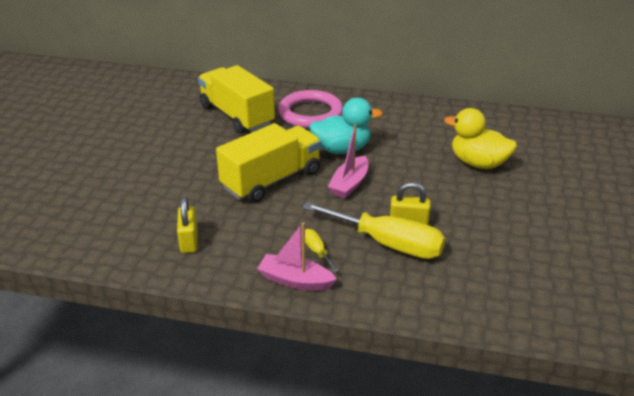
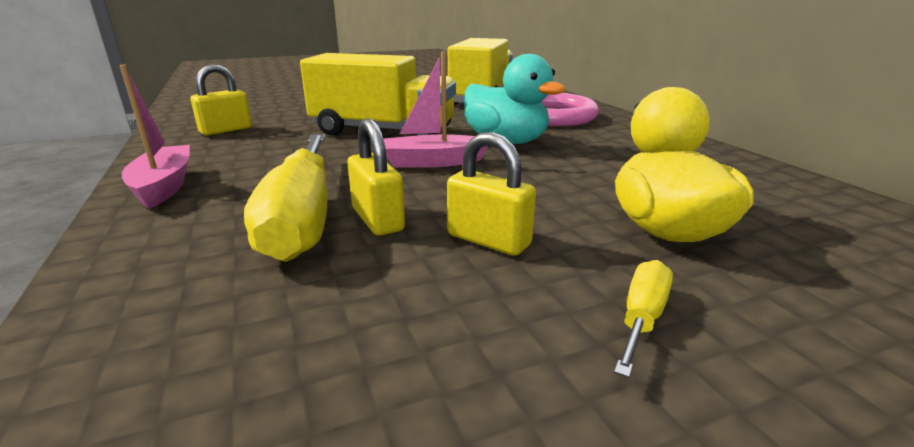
camera: 55 degrees right, 10 degrees down
(317, 251) = (245, 181): yellow screwdriver -> yellow screwdriver (642, 318)
(452, 204) = (488, 240): none -> yellow padlock

